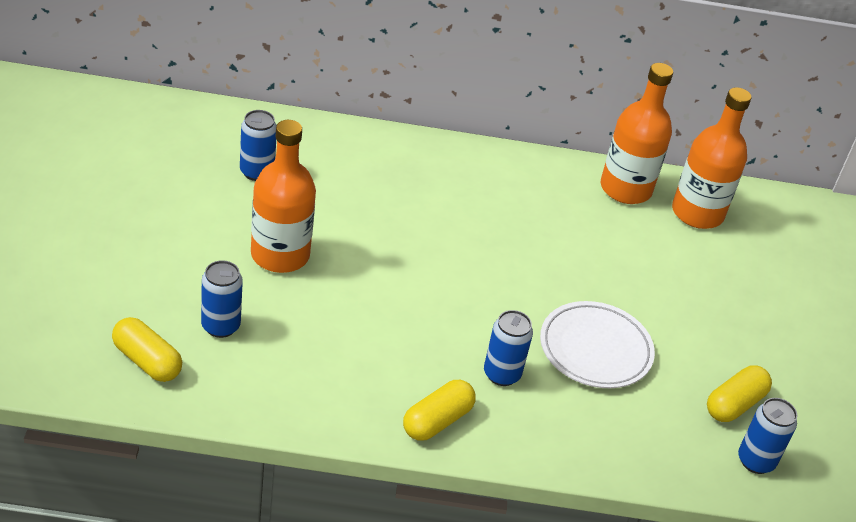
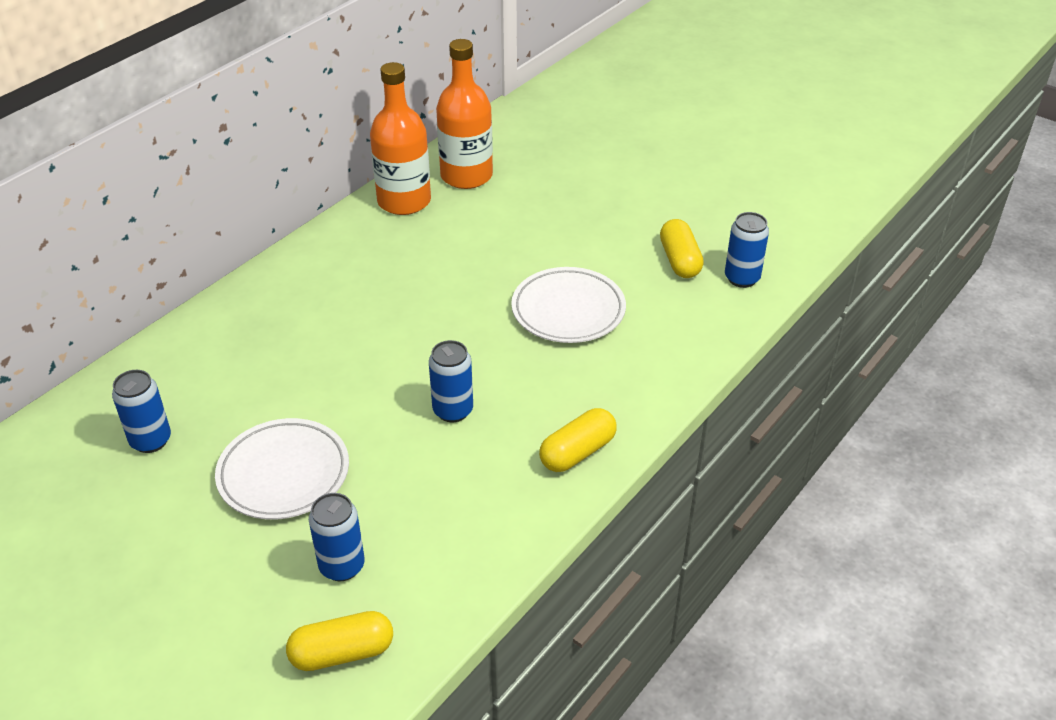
camera: 50 degrees left, 0 degrees up
(280, 255) = (284, 474): orange bottle -> white plate
(437, 421) = (577, 452): yellow capsule -> yellow capsule turned 60 degrees clockwise
(501, 374) = (554, 383): blue can -> blue can (453, 410)

